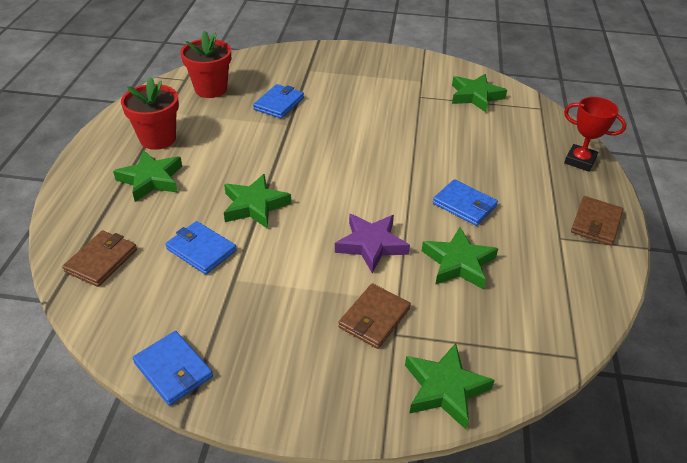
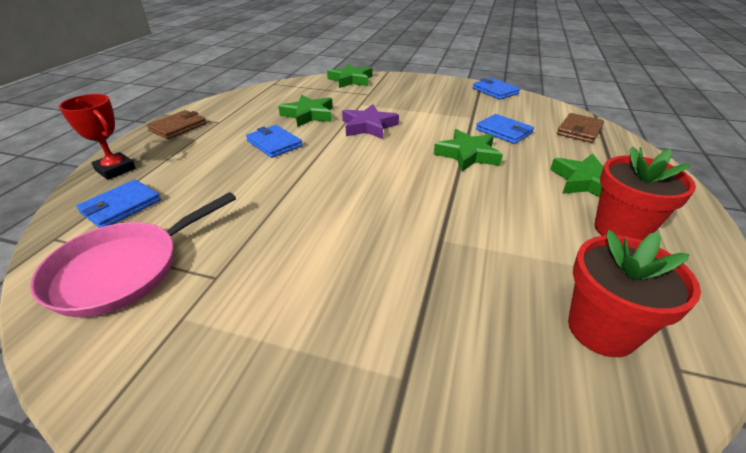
camera: 170 degrees left, 5 degrees down
(279, 103) = (460, 280): blue wallet -> blue wallet (121, 207)
(374, 318) = (379, 99): brown wallet -> none
(475, 96) = (123, 270): green star -> pink pan

